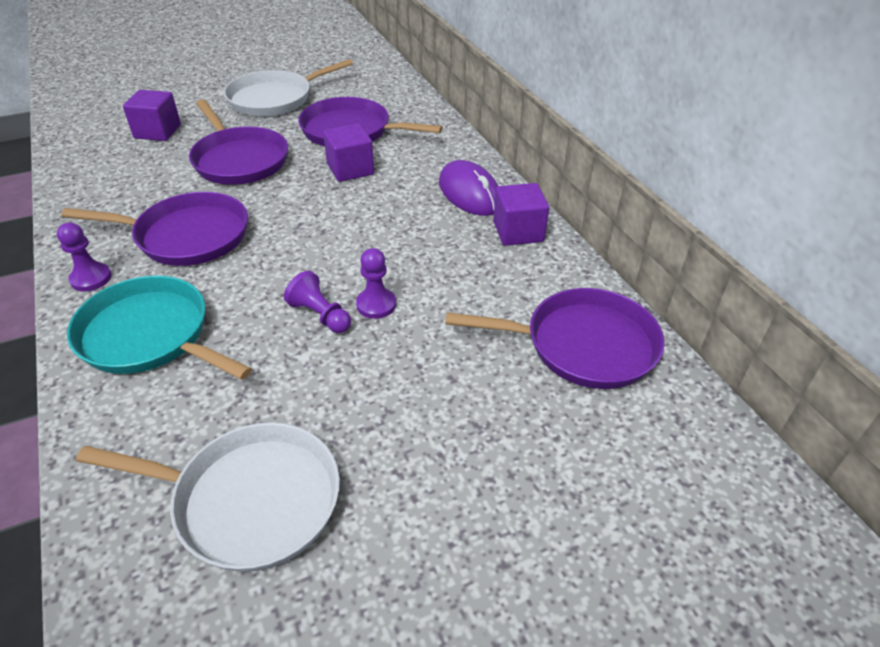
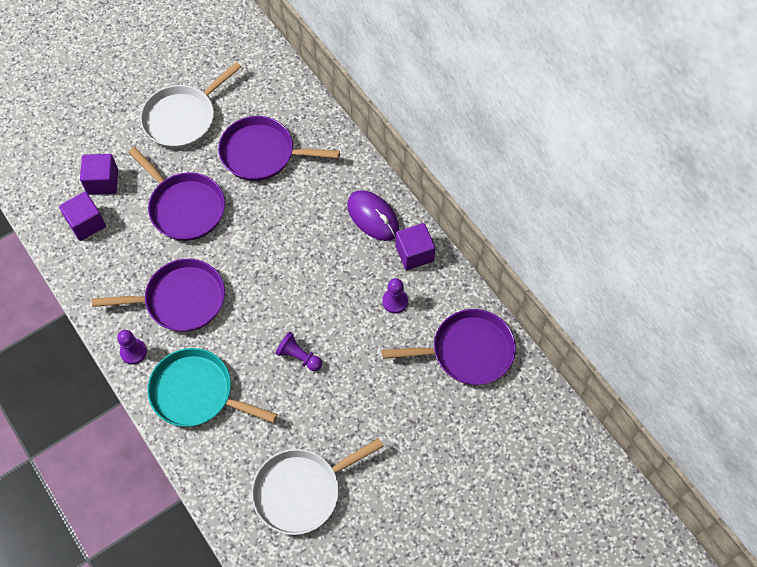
camera: 10 degrees left, 20 degrees up
(250, 500) = (301, 491): white pan -> white pan turned 150 degrees clockwise
(350, 169) = (276, 204): purple cube -> purple cube (86, 223)
(376, 304) = (332, 341): purple pawn -> purple pawn (395, 301)

